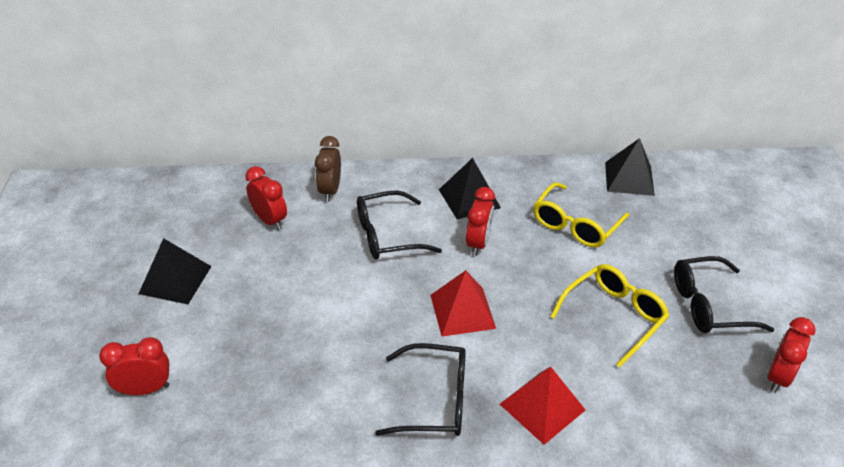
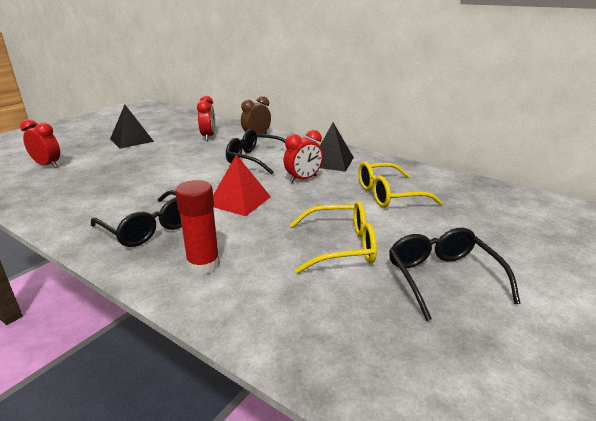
camera: 40 degrees right, 15 degrees down
(542, 407) = (203, 264): red pyramid -> red glue stick
(629, 178) = (472, 189): black pyramid -> none
(708, 305) = (442, 277): black glasses -> black glasses turned 45 degrees clockwise
(778, 377) = (450, 361): red clock -> none

